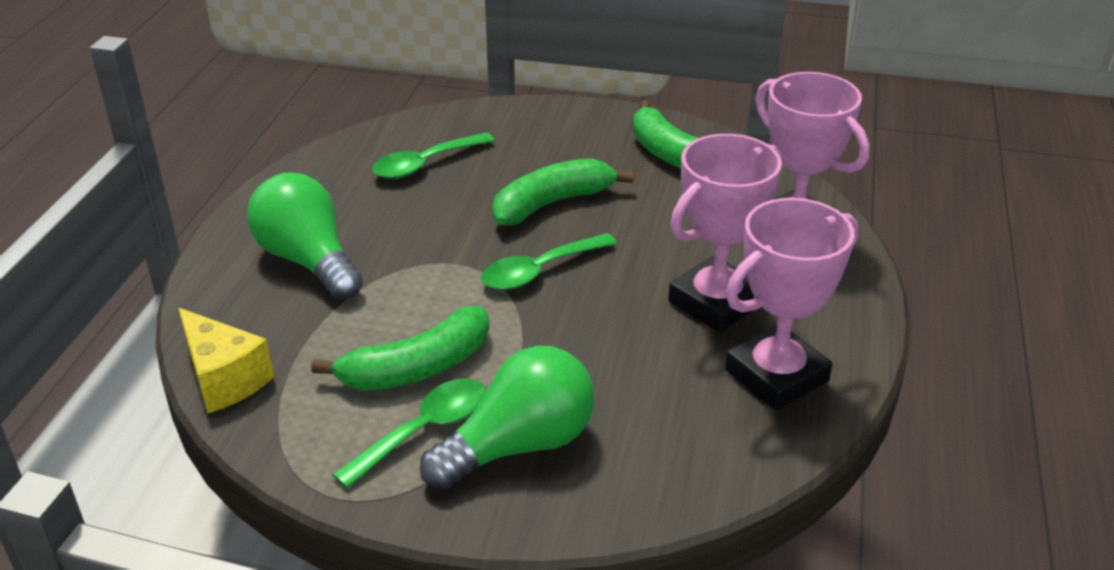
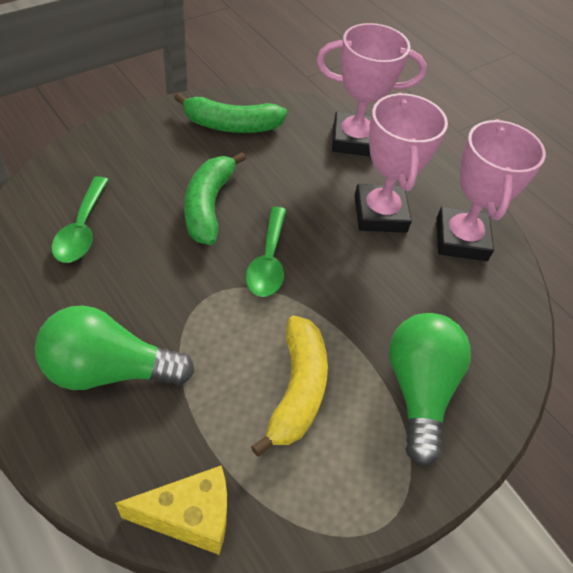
camera: 55 degrees left, 15 degrees up
(417, 368) = (297, 390): green banana -> yellow banana
(424, 430) = (362, 429): green spoon -> none

